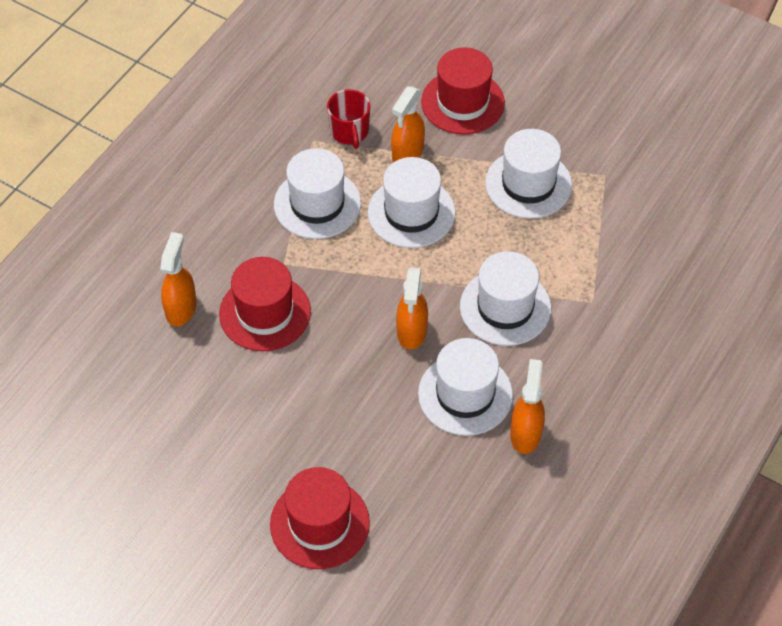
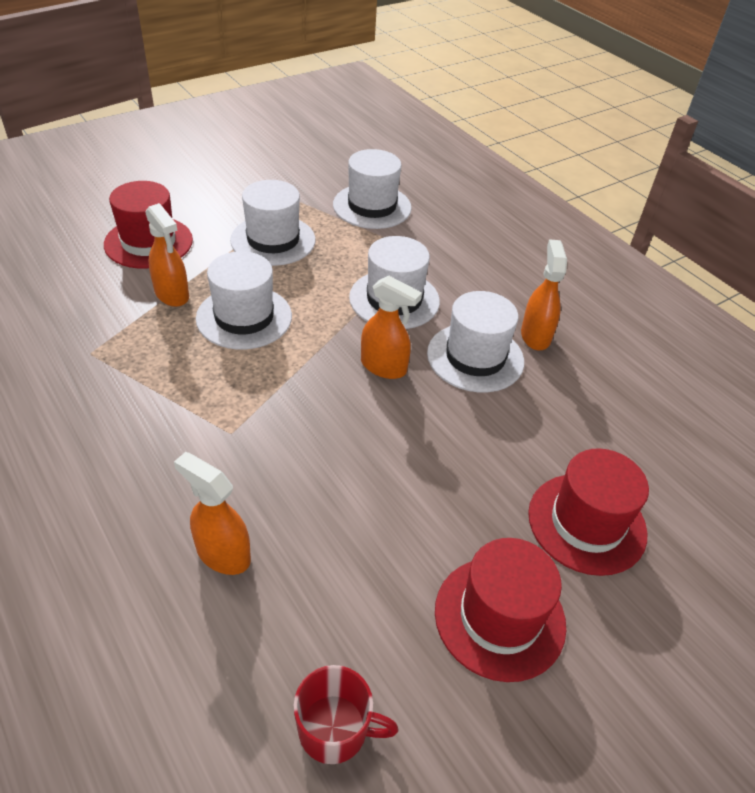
camera: 70 degrees left, 10 degrees down
(265, 313) = (285, 473): red hat -> red hat (499, 617)
(317, 204) = (175, 378): white hat -> white hat (372, 206)
(349, 131) = (106, 322): red mug -> red mug (335, 729)
(525, 433) = (535, 336): orange spray bottle -> orange spray bottle turned 60 degrees clockwise

